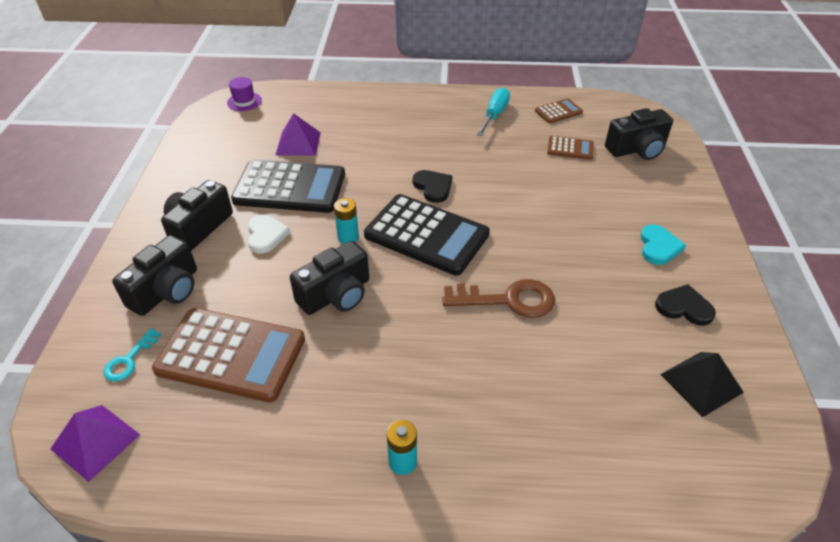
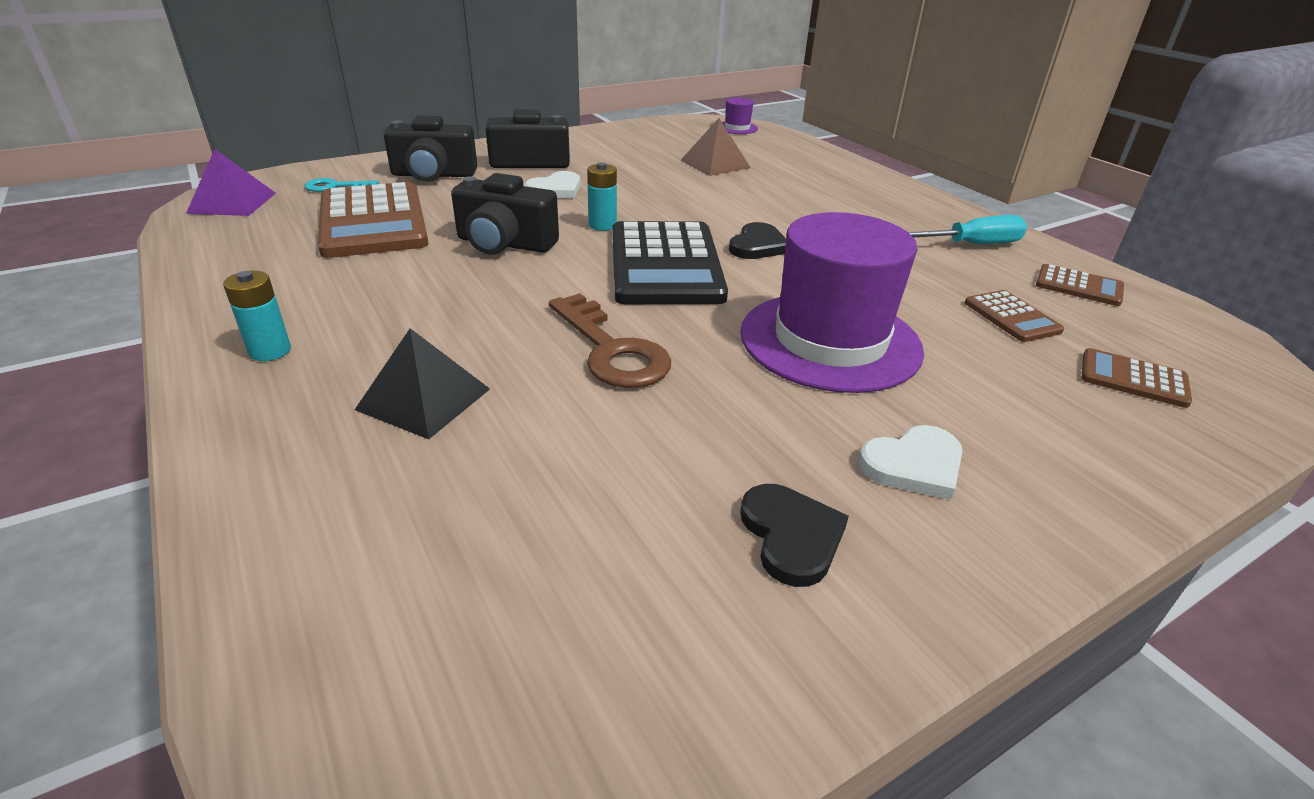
camera: 55 degrees right, 10 degrees down
(290, 187) = (641, 179): black calculator -> none
(298, 143) = (715, 164): purple pyramid -> brown pyramid
(552, 217) = (830, 341): none -> purple hat
(637, 149) = (1133, 379): black camera -> brown calculator
(658, 247) = (914, 465): turquoise heart -> white heart
(701, 383) = (608, 608): black pyramid -> black pyramid (423, 399)

